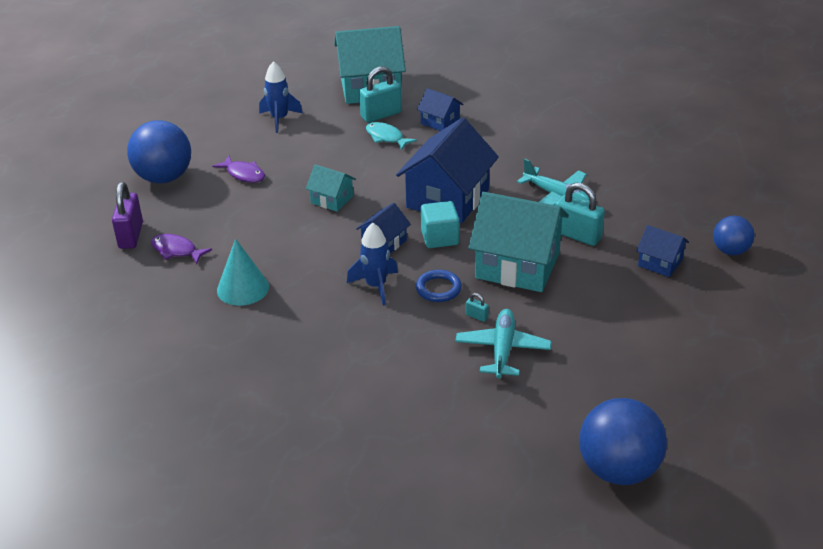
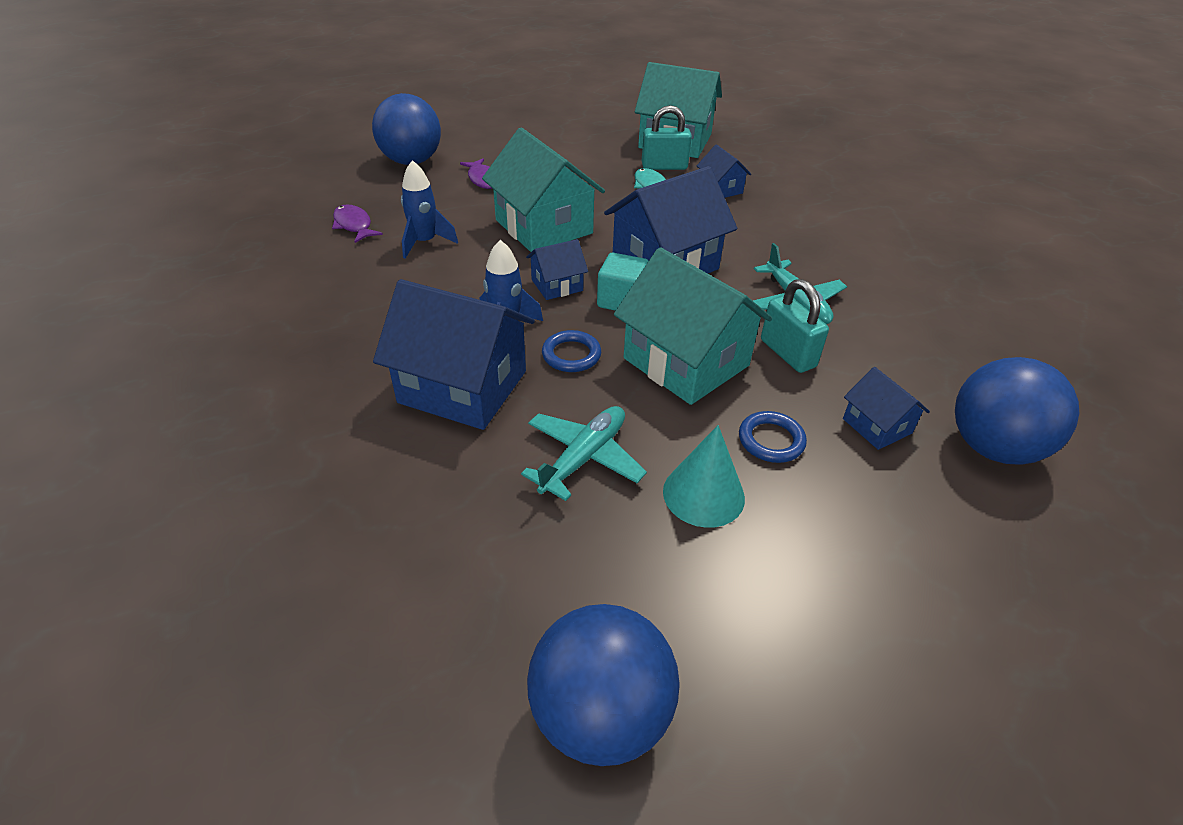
camera: 25 degrees right, 5 degrees up
(131, 235) = (331, 199): purple padlock -> none
(243, 288) = (375, 281): turquoise cone -> turquoise cone (703, 494)
(279, 119) = (563, 144): blue rocket -> blue rocket (425, 242)
(332, 199) = (543, 226): turquoise house -> turquoise house, size x2.03
(385, 337) = (463, 387): none -> blue house
(477, 316) = (587, 403): turquoise padlock -> none
(605, 295) = (771, 440): none -> blue ring
(730, 251) = (992, 447): blue ball -> blue ball, size x1.73

